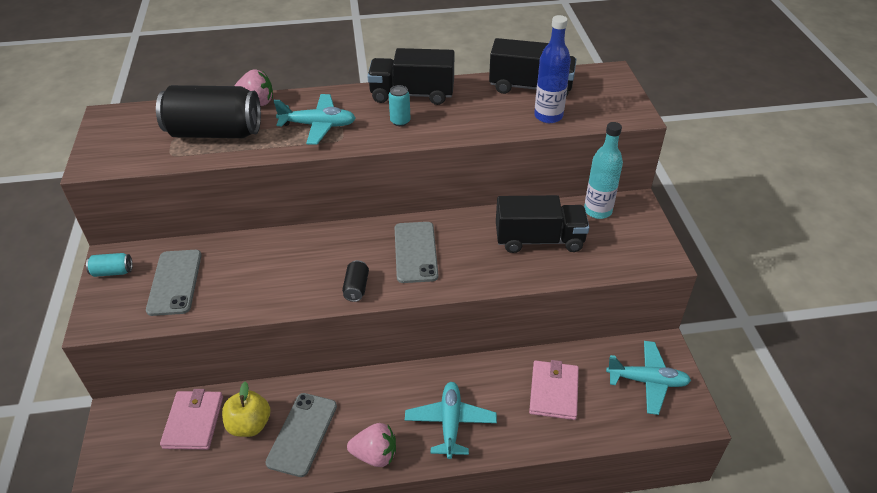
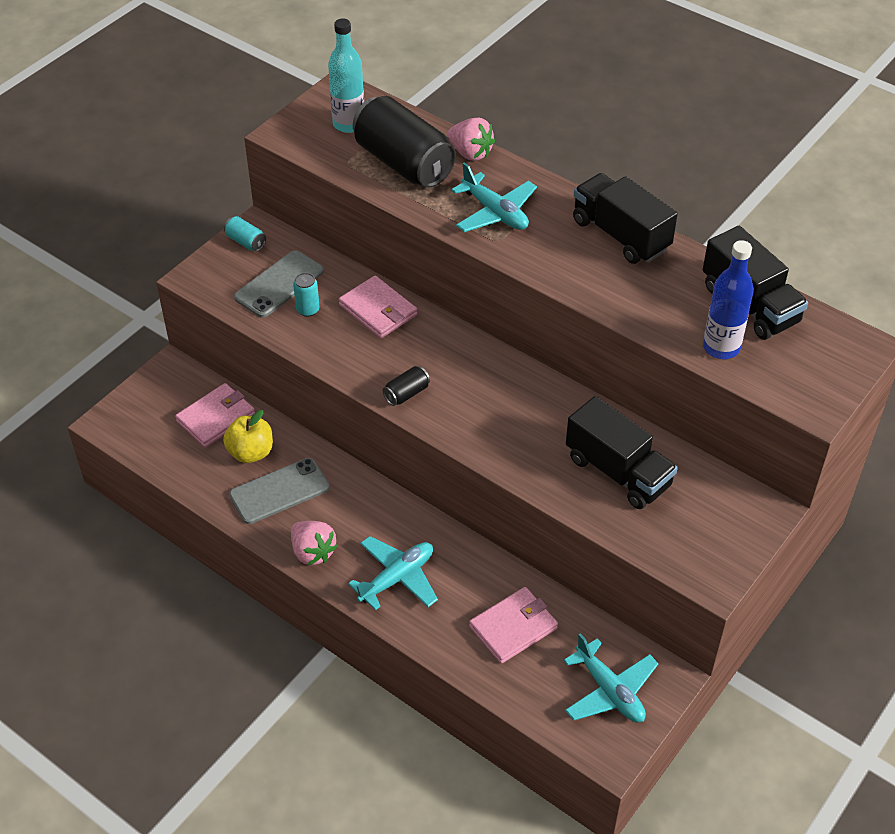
camera: 45 degrees right, 5 degrees up
(271, 251) = (378, 310): none -> pink wallet
(400, 121) = (572, 257): turquoise can -> turquoise can (308, 310)
(415, 252) = (493, 399): grey phone -> none
(597, 211) = (716, 488): turquoise bottle -> turquoise bottle (349, 124)

